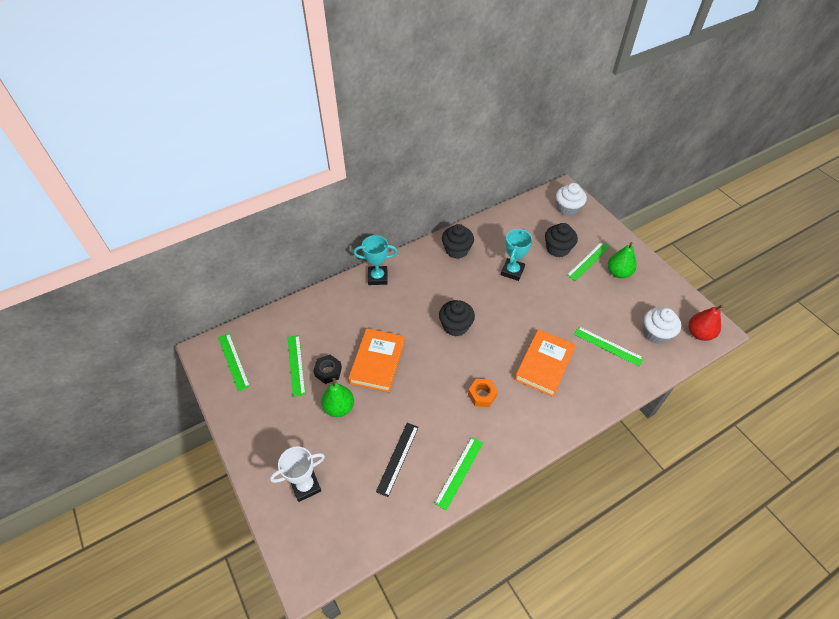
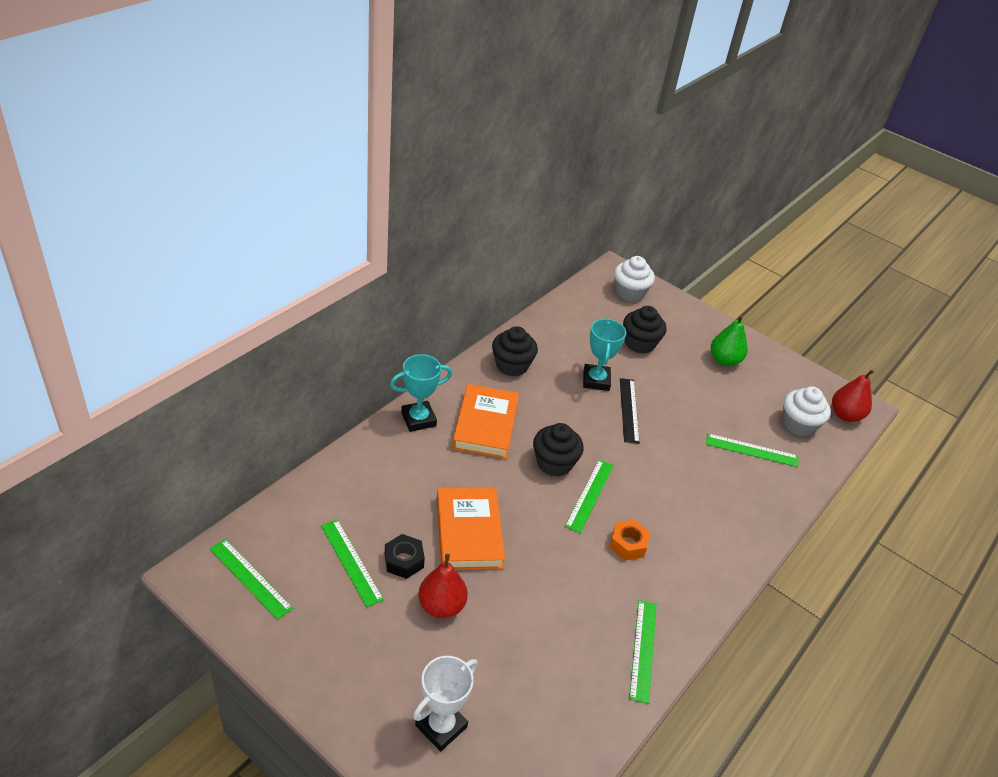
camera: 25 degrees left, 10 degrees down
(339, 407) = (441, 606): green pear -> red pear
(397, 458) = (554, 653): black ruler -> black ruler (629, 410)
(544, 364) = (687, 488): orange book -> orange book (485, 425)
(588, 261) = (683, 352): green ruler -> green ruler (590, 495)

